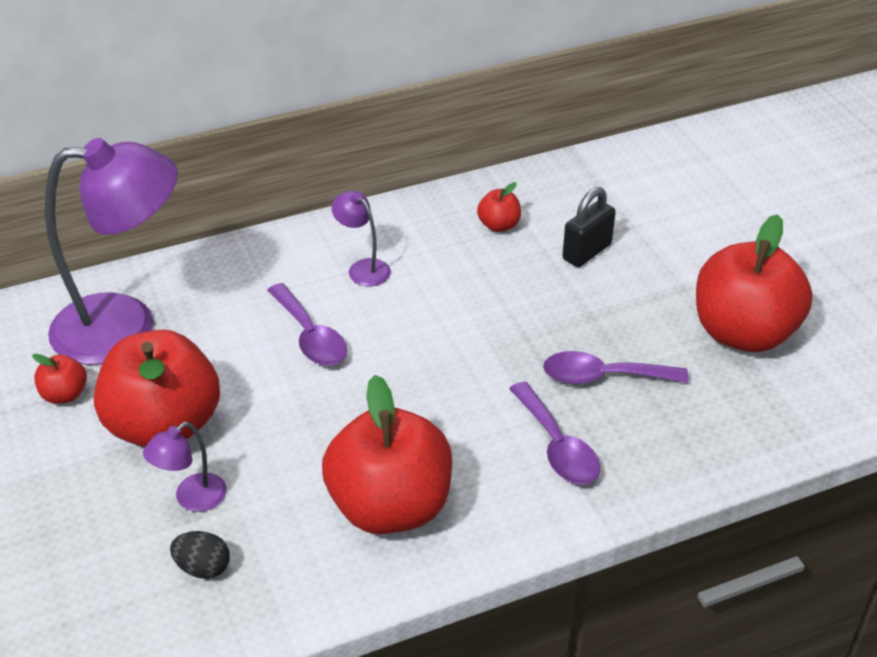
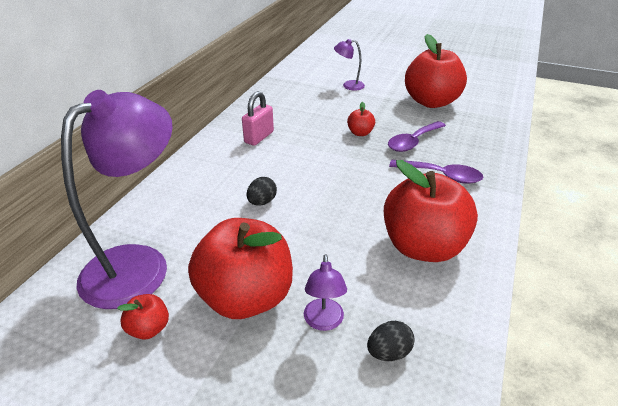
camera: 45 degrees left, 5 degrees down
(310, 336) = (262, 202): purple spoon -> black egg
(363, 268) = (242, 160): purple lamp -> purple lamp (348, 85)
(424, 246) = (259, 137): none -> pink padlock
(499, 225) = (280, 114): red apple -> red apple (360, 133)
(587, 252) = (332, 105): black padlock -> none

